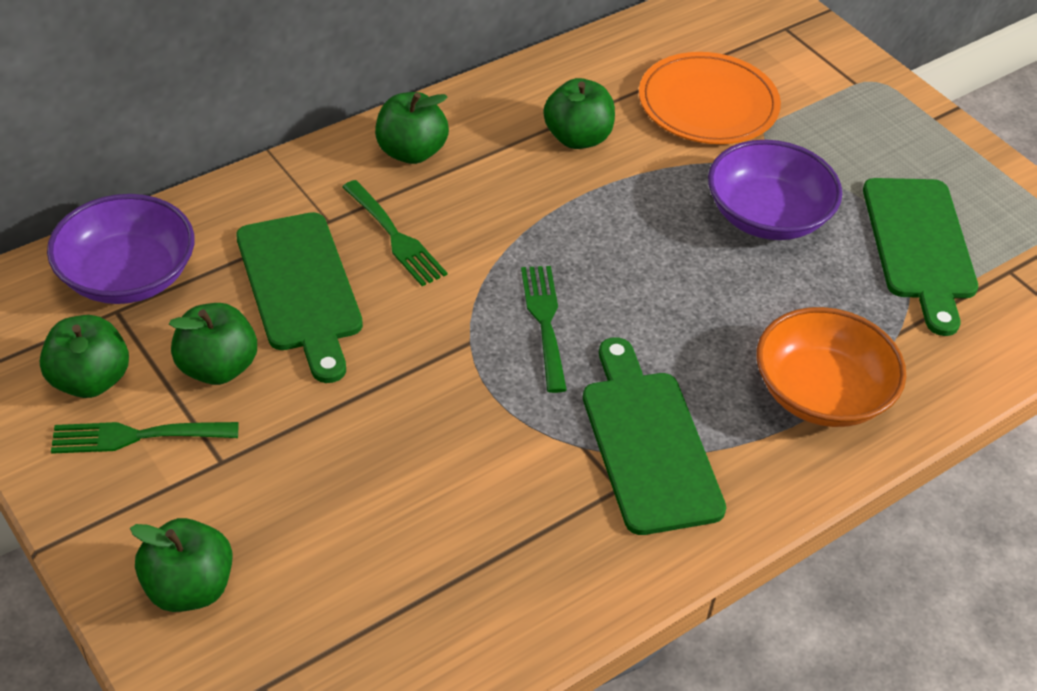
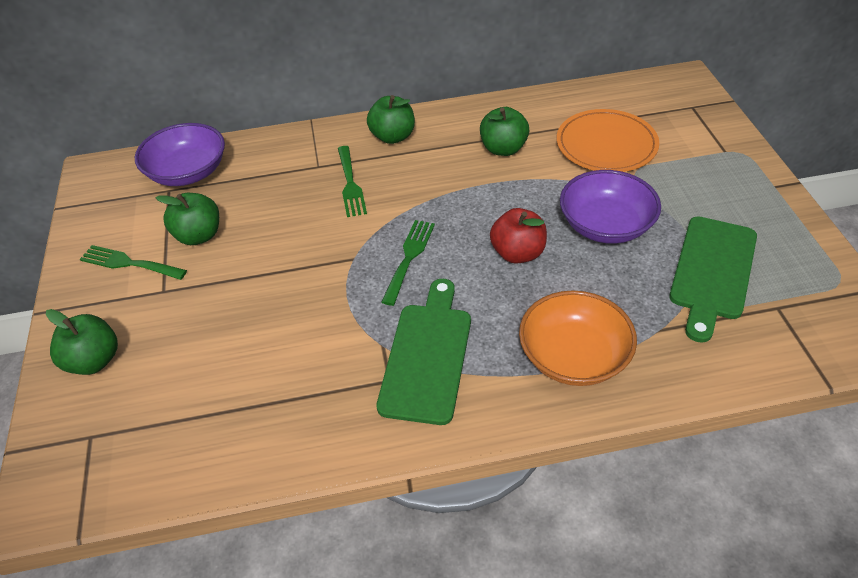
camera: 30 degrees right, 0 degrees up
(90, 380) = (128, 225): green apple -> none
(300, 288) = (275, 201): green cutting board -> none
(681, 280) = (517, 253): none -> red apple

